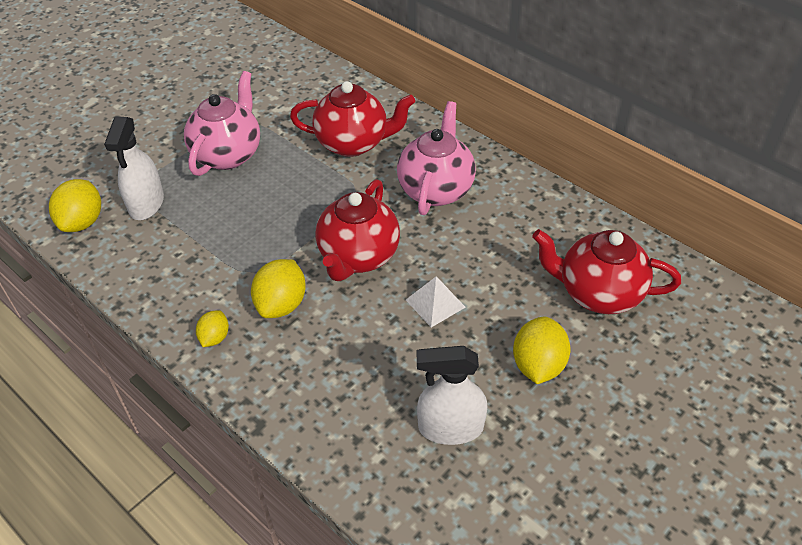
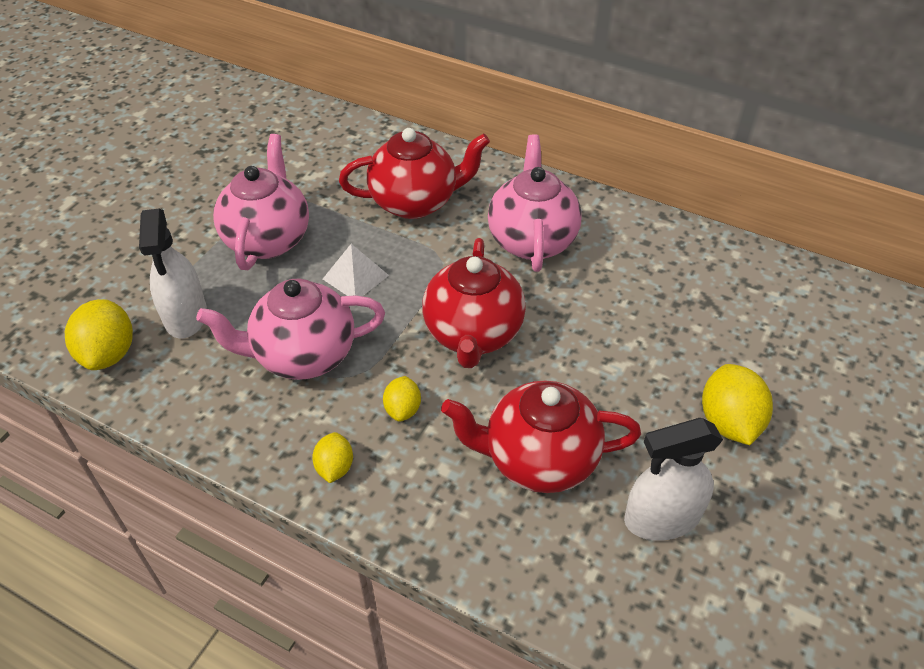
camera: 15 degrees left, 0 degrees up
(221, 249) = (303, 355): none -> pink teapot
(281, 304) = (403, 409): yellow lemon -> yellow lemon, size x0.58
(435, 303) = (584, 373): white pyramid -> white pyramid (355, 277)
(597, 293) = (758, 326): red teapot -> red teapot (538, 459)

